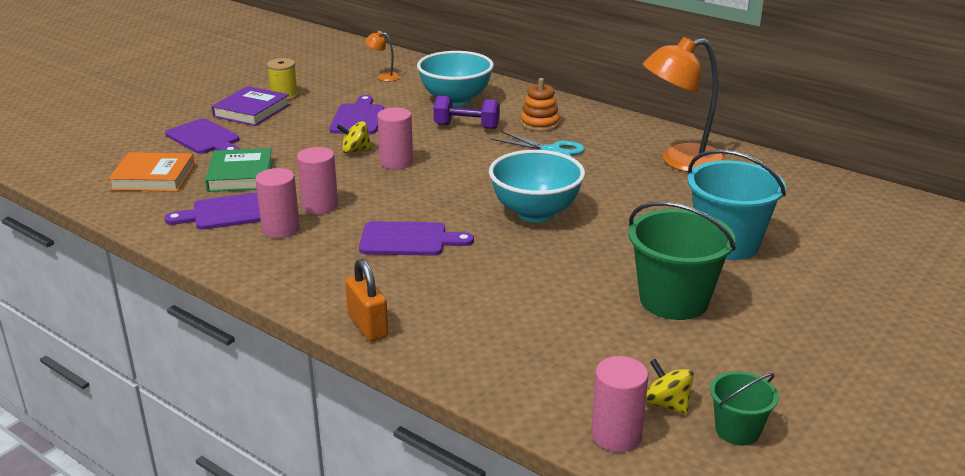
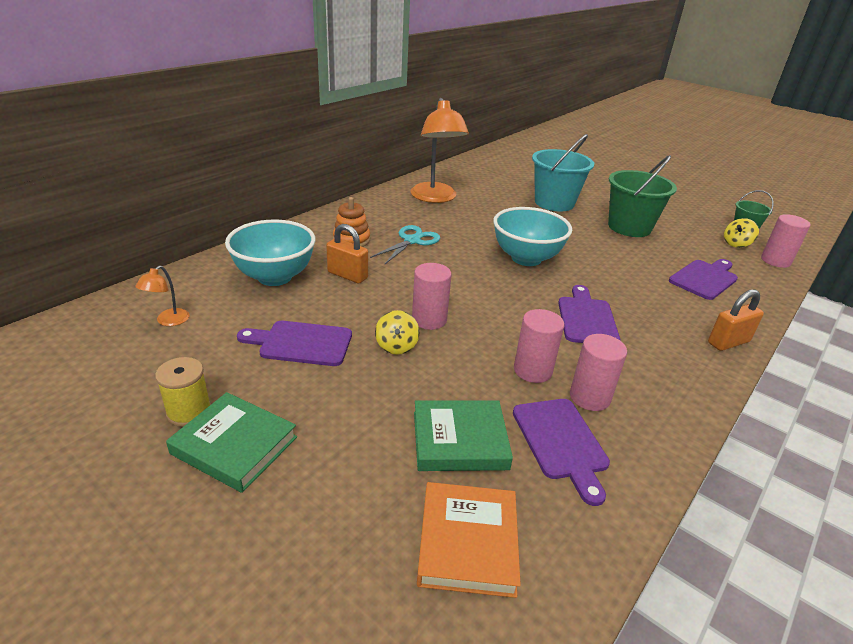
camera: 90 degrees left, 5 degrees up
(205, 138) = (330, 493): purple cutting board -> purple cutting board (705, 278)
(251, 110) = (234, 445): purple book -> green book
(466, 126) = (347, 275): purple dumbbell -> orange padlock

